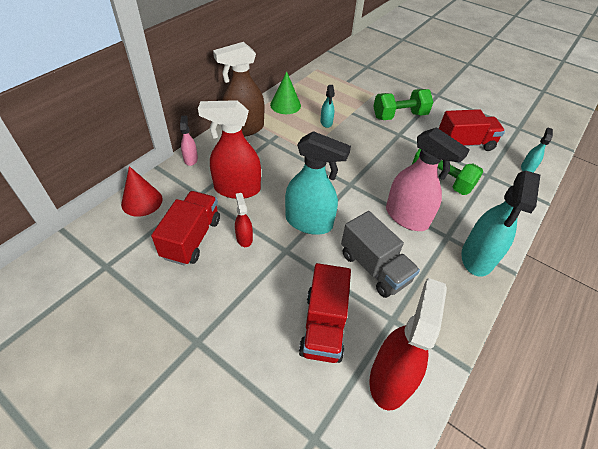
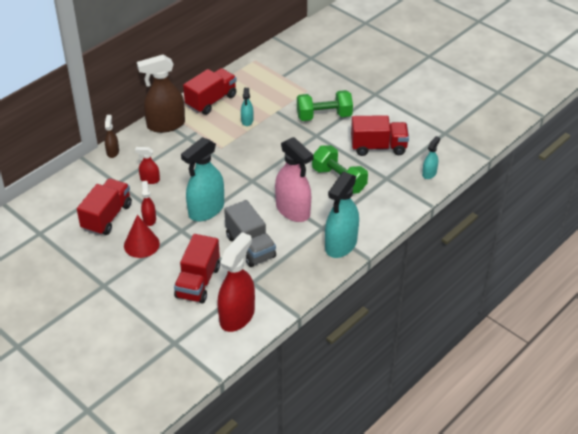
camera: 10 degrees right, 5 degrees down
(142, 201) = (68, 186): red cone -> red cone (141, 244)
(191, 159) = (112, 152): pink spray bottle -> brown spray bottle
(237, 189) = (150, 180): red spray bottle -> red spray bottle, size x0.49
(285, 105) = (211, 101): green cone -> red truck
(309, 222) = (206, 210): turquoise spray bottle -> turquoise spray bottle turned 105 degrees clockwise

